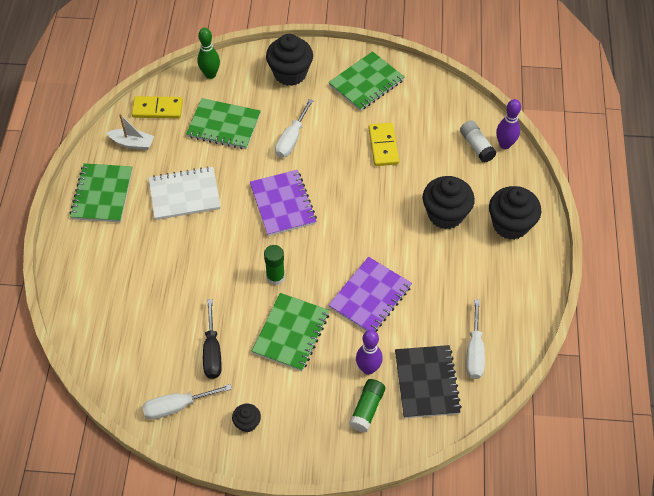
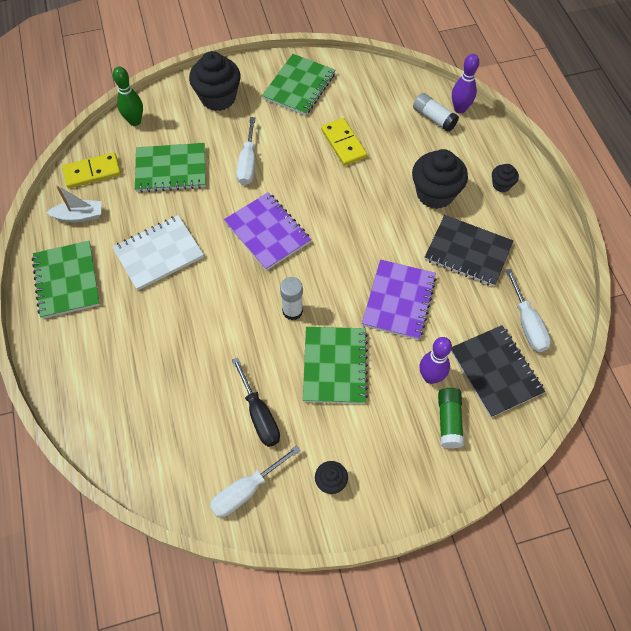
camera: 20 degrees left, 5 degrees up
(275, 277) = (292, 311): green glue stick -> white glue stick
(450, 274) = (468, 252): none -> black notebook
(510, 225) = (501, 185): black cupcake -> black cupcake, size x0.49

